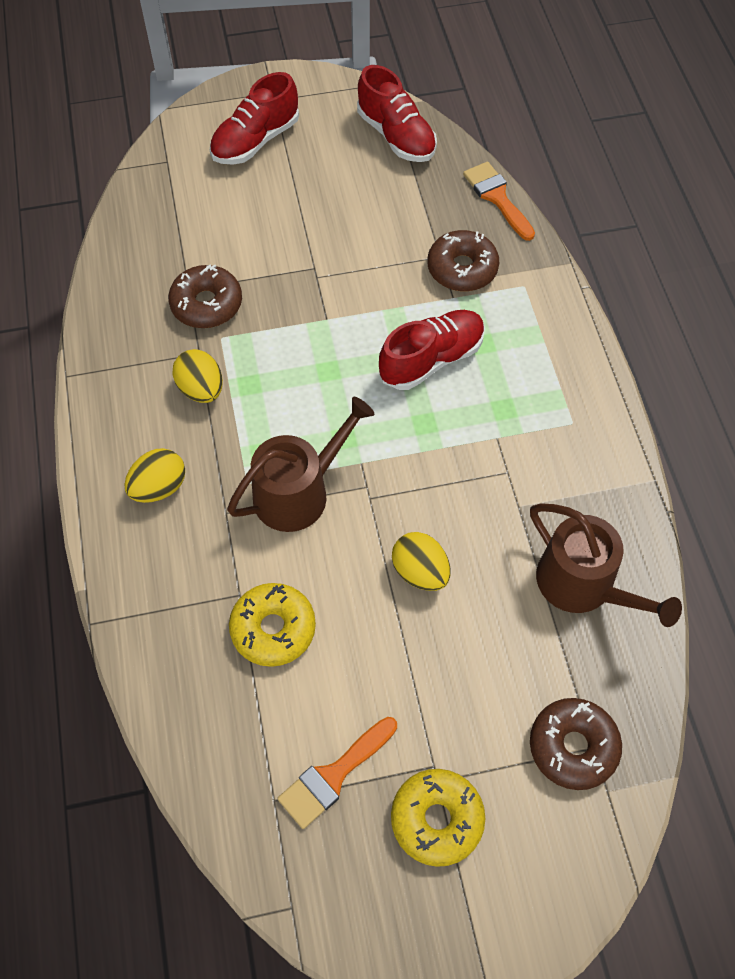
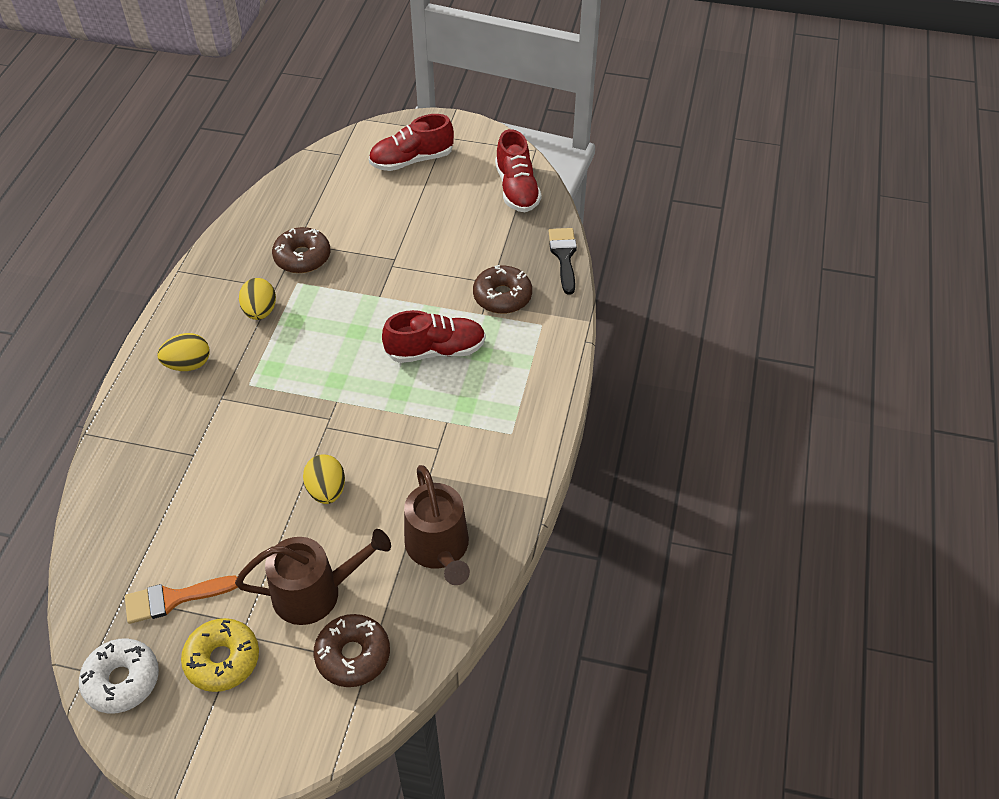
camera: 25 degrees right, 10 degrees down
(273, 629) = (200, 486): yellow donut -> none
(298, 492) = (279, 404): brown watering can -> brown watering can (315, 592)
(340, 898) = (122, 680): none -> white donut
(497, 197) = (564, 256): orange brush -> black brush

